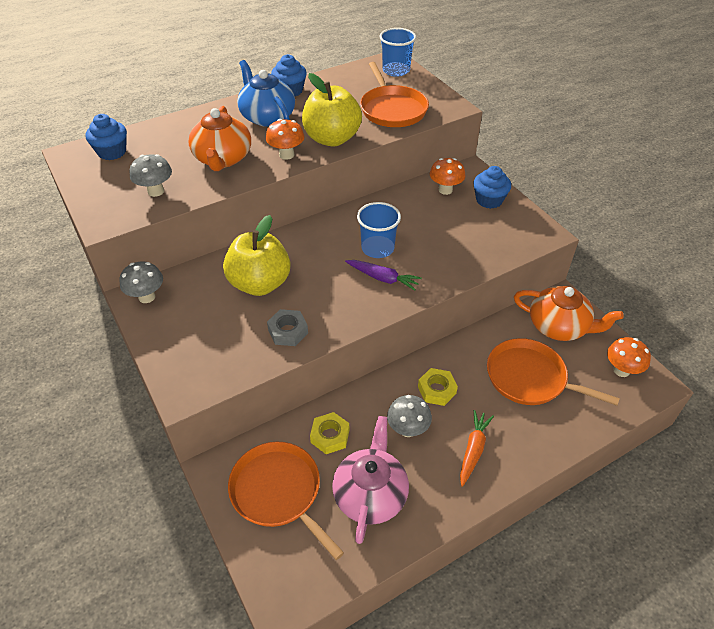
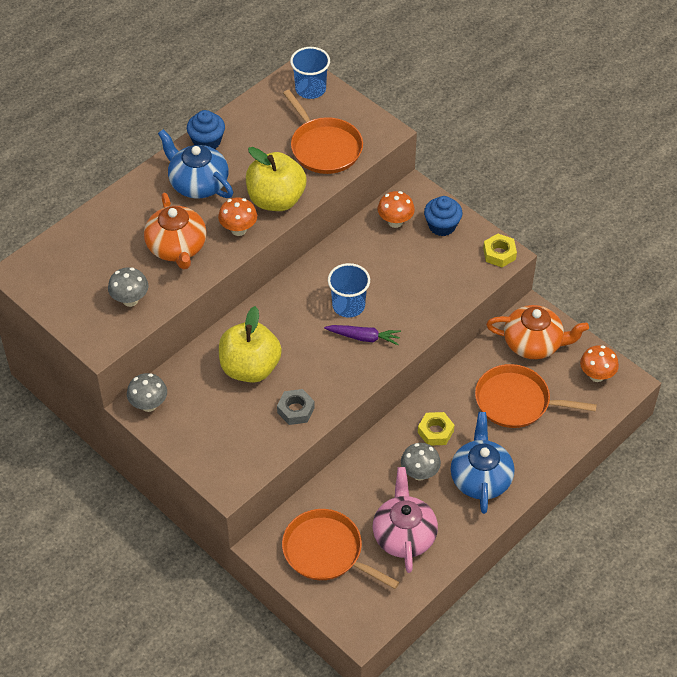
camera: 15 degrees left, 5 degrees up
(112, 152) = (59, 262): blue cupcake -> none
(330, 436) = (353, 495): yellow nut -> yellow nut (499, 254)
(473, 450) = (480, 478): orange carrot -> blue teapot

